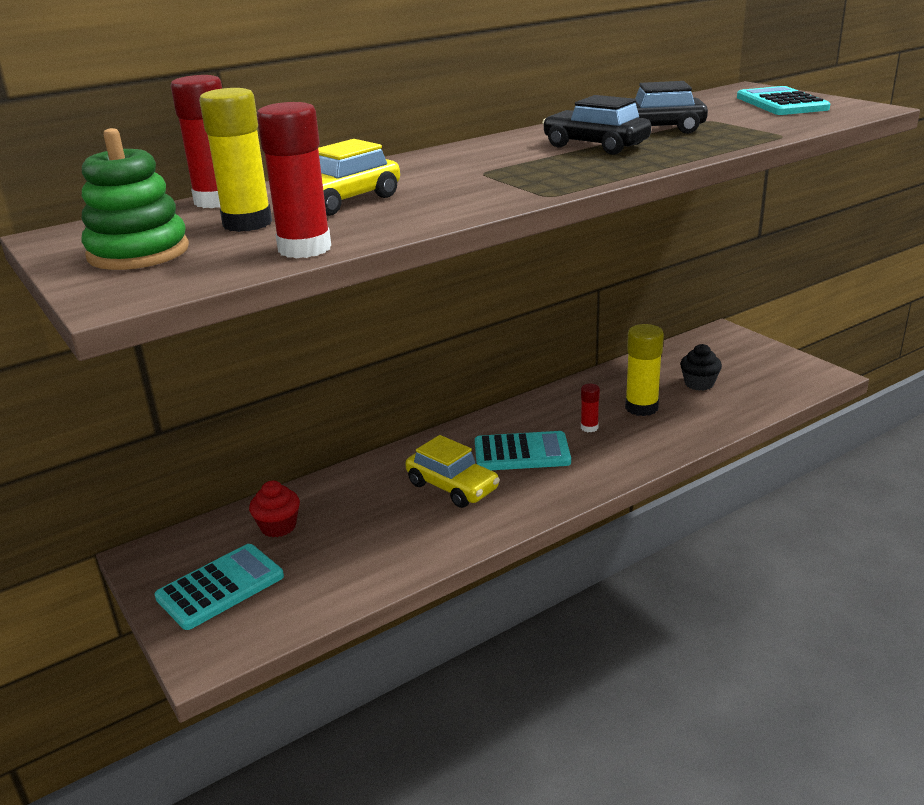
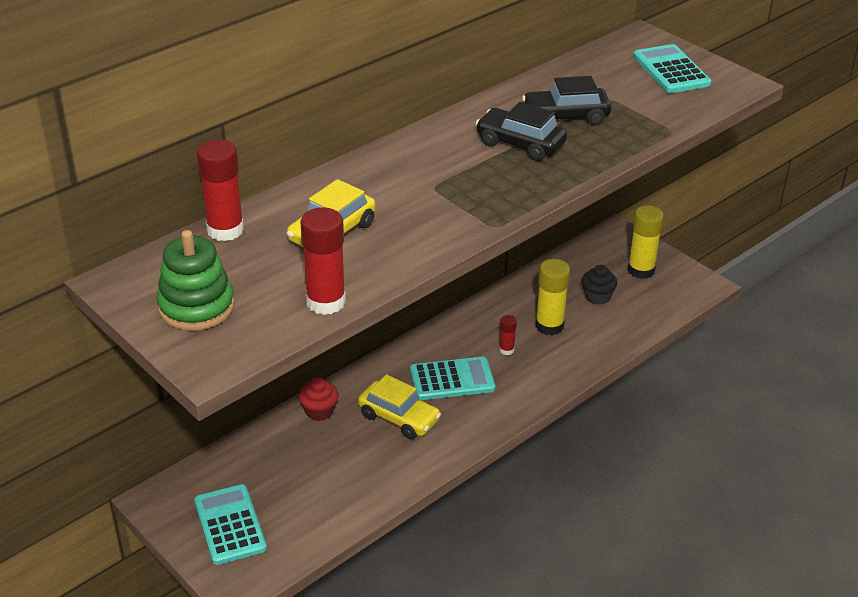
camera: 10 degrees left, 10 degrees up
(220, 587) = (229, 525): turquoise calculator -> turquoise calculator turned 60 degrees counterclockwise
(247, 223) = (266, 265): yellow glue stick -> yellow glue stick (641, 270)
(278, 526) = (260, 465): red cupcake -> red cupcake (319, 411)

